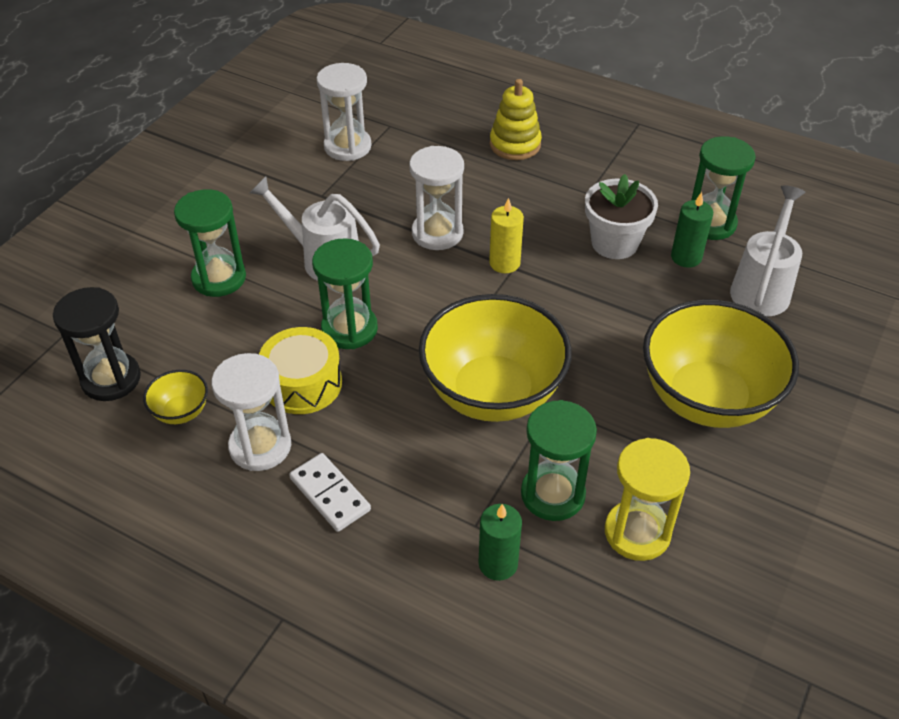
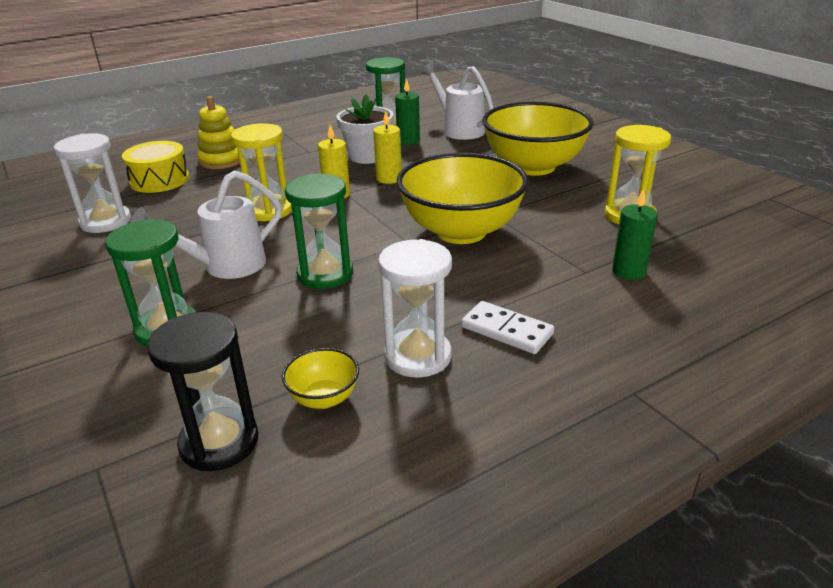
camera: 60 degrees left, 15 degrees down
(303, 383) = (363, 313): yellow drum -> yellow drum (159, 180)
(330, 494) = (507, 330): white domino -> white domino turned 45 degrees clockwise
(437, 233) = (269, 210): white hourglass -> yellow hourglass
(552, 494) = (577, 235): green hourglass -> none
(572, 285) = (389, 179): none -> yellow candle

